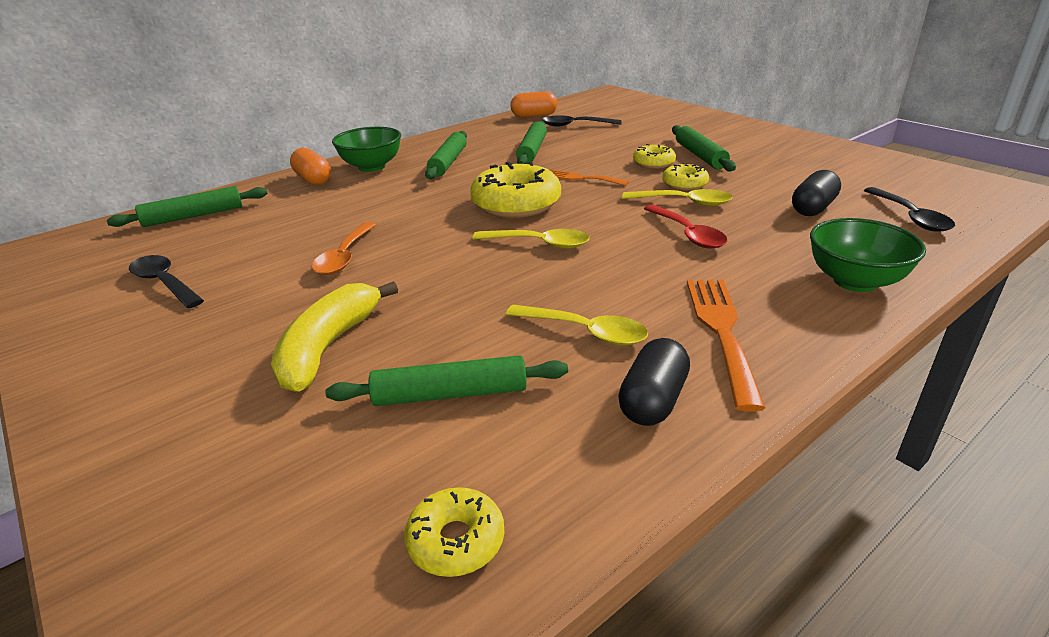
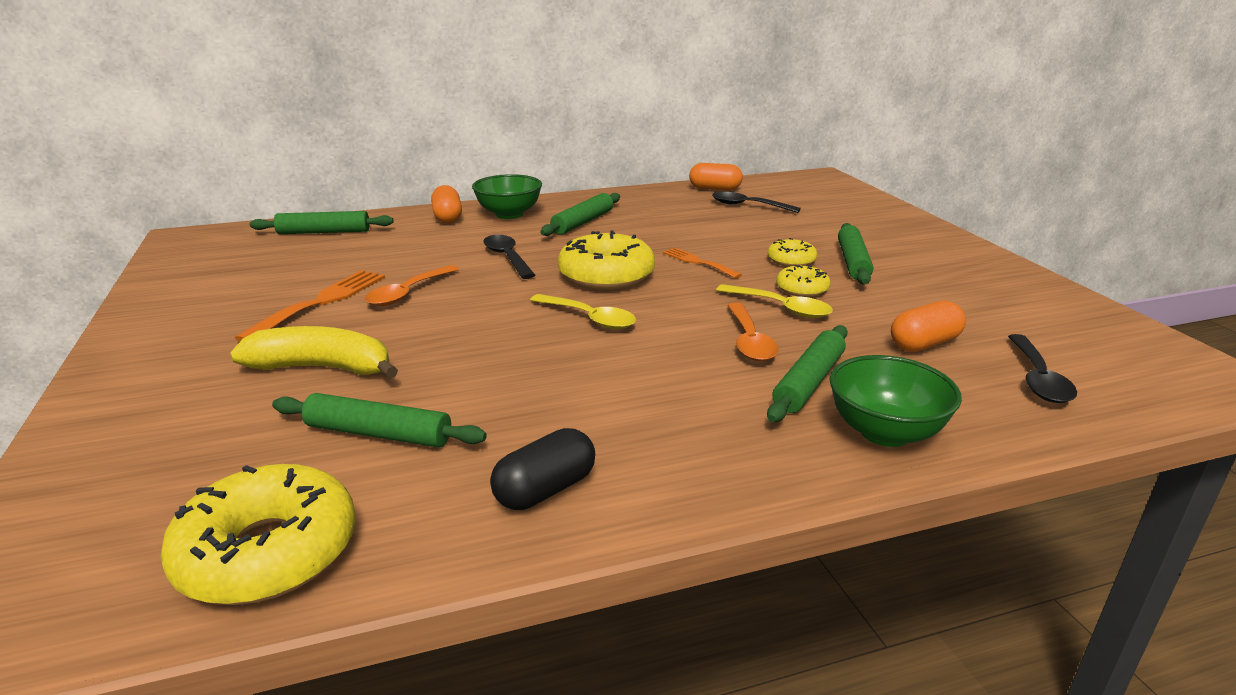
camera: 20 degrees right, 5 degrees down
(164, 283) = (253, 284): black spoon -> black spoon (507, 257)
(329, 347) = (323, 368): yellow banana -> yellow banana turned 60 degrees clockwise
(456, 541) = (268, 552): yellow donut -> yellow donut, size x1.90
(532, 150) = (676, 225): green rolling pin -> green rolling pin (809, 382)
(585, 332) = (548, 411): yellow spoon -> none
(687, 234) = (749, 341): red spoon -> orange spoon
(721, 331) = (680, 445): orange fork -> orange fork (321, 302)
(813, 208) = (924, 344): black capsule -> orange capsule

